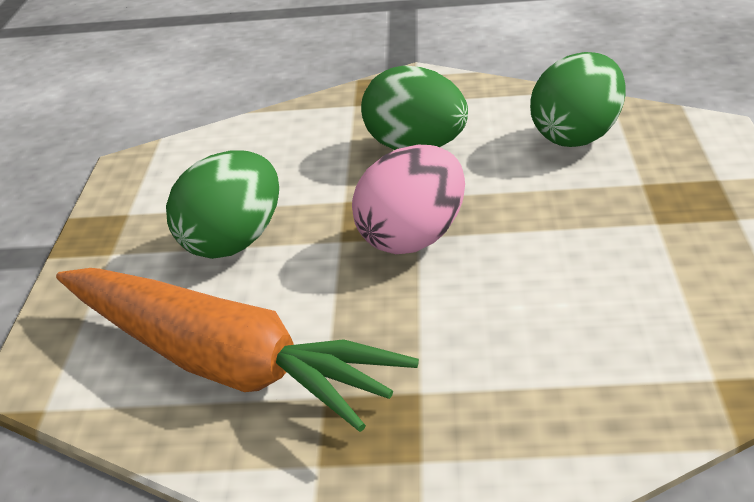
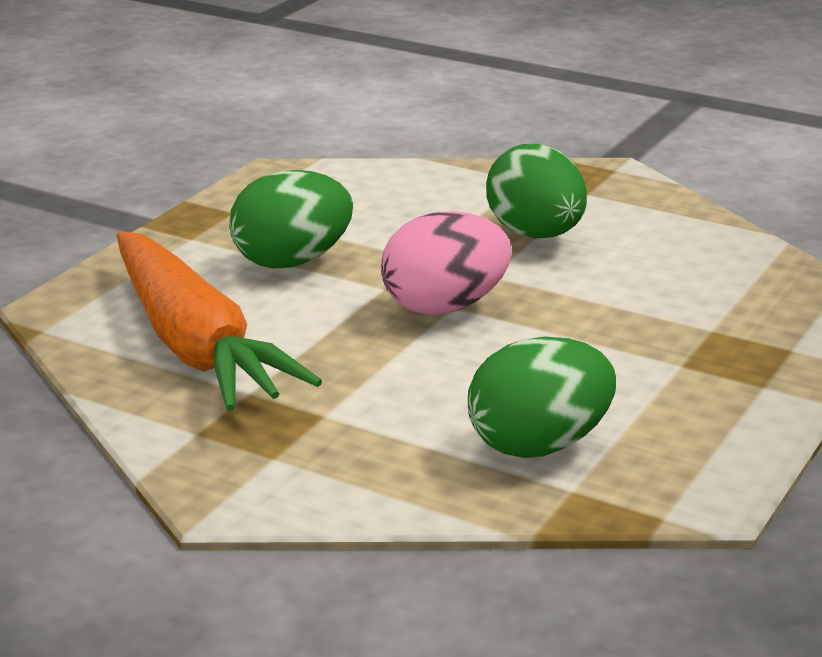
camera: 25 degrees right, 5 degrees down
(578, 137) = (701, 272): green egg -> green egg (539, 445)

